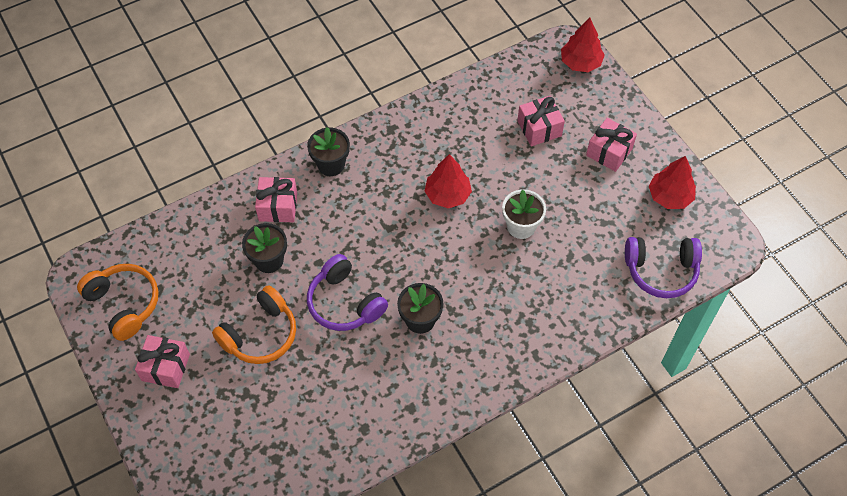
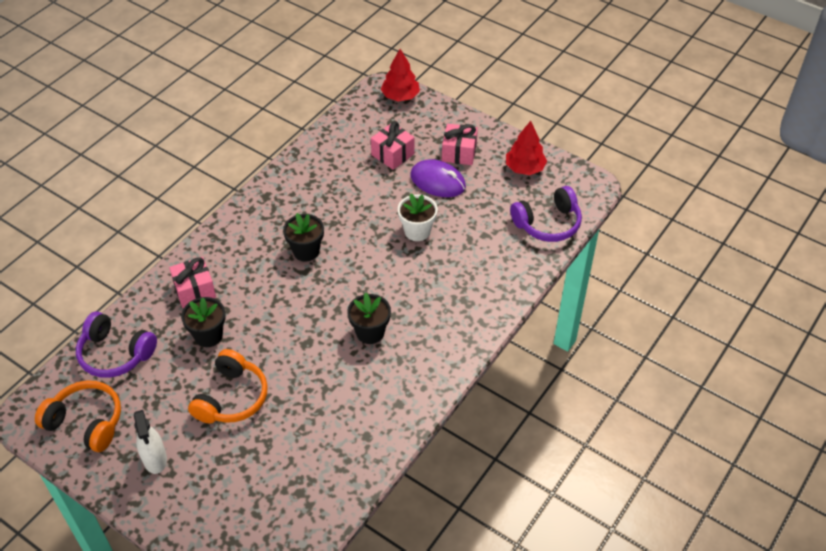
camera: 25 degrees left, 10 degrees down
(166, 367) = (155, 459): pink gift -> white spray bottle
(331, 164) = (226, 241): black flower pot -> black flower pot (306, 251)
(344, 303) = (296, 344): purple headphones -> purple headphones (115, 354)
(447, 195) = (342, 229): red tree -> none
(570, 177) = (438, 181): none -> purple mouse

